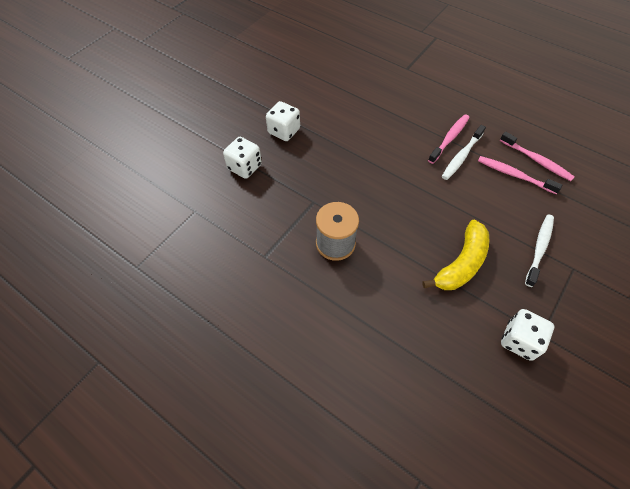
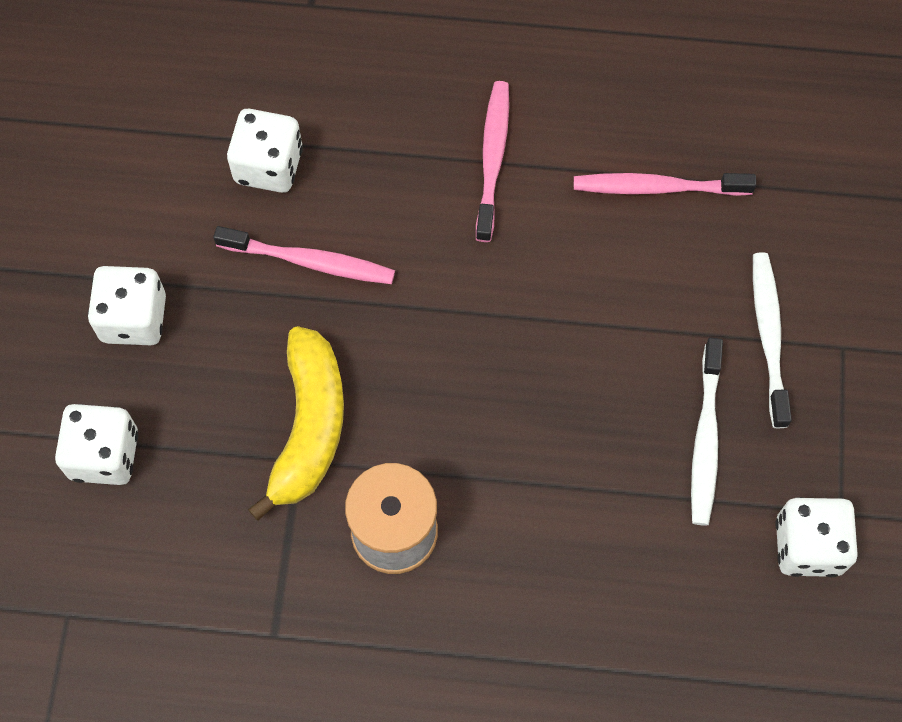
camera: 30 degrees left, 10 degrees up
(362, 107) = (268, 166): none -> white dice
(461, 156) = (537, 193): white toothbrush -> white toothbrush (705, 439)
(461, 263) = (646, 445): yellow banana -> yellow banana (309, 427)
(536, 160) = (685, 128): pink toothbrush -> pink toothbrush (310, 261)

